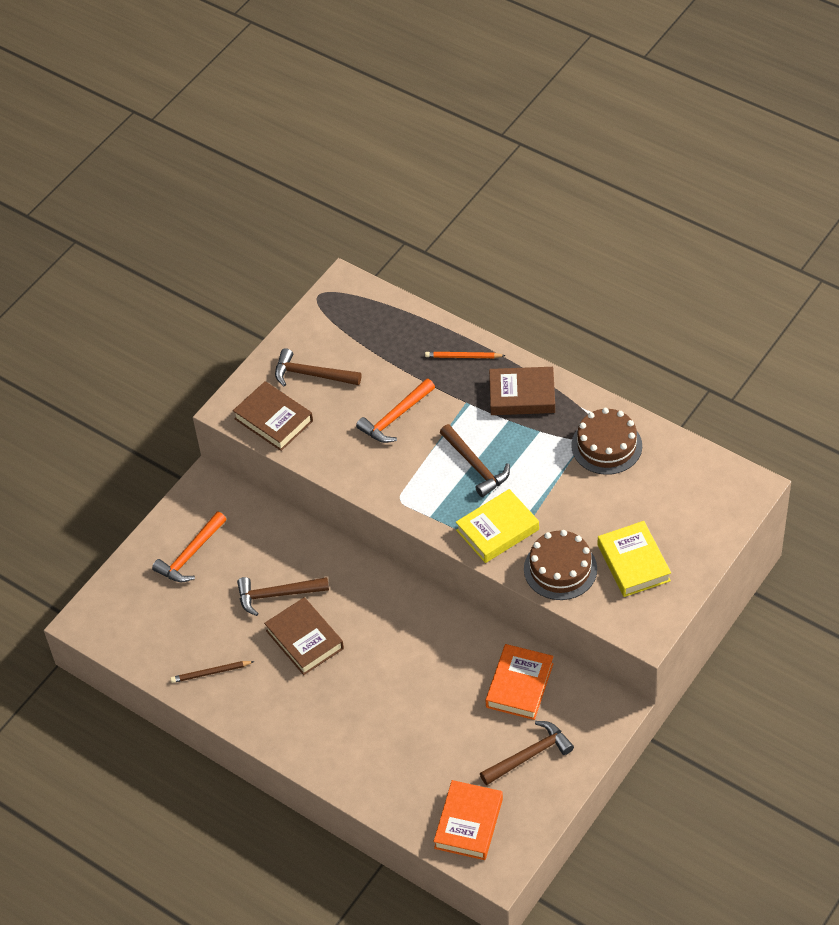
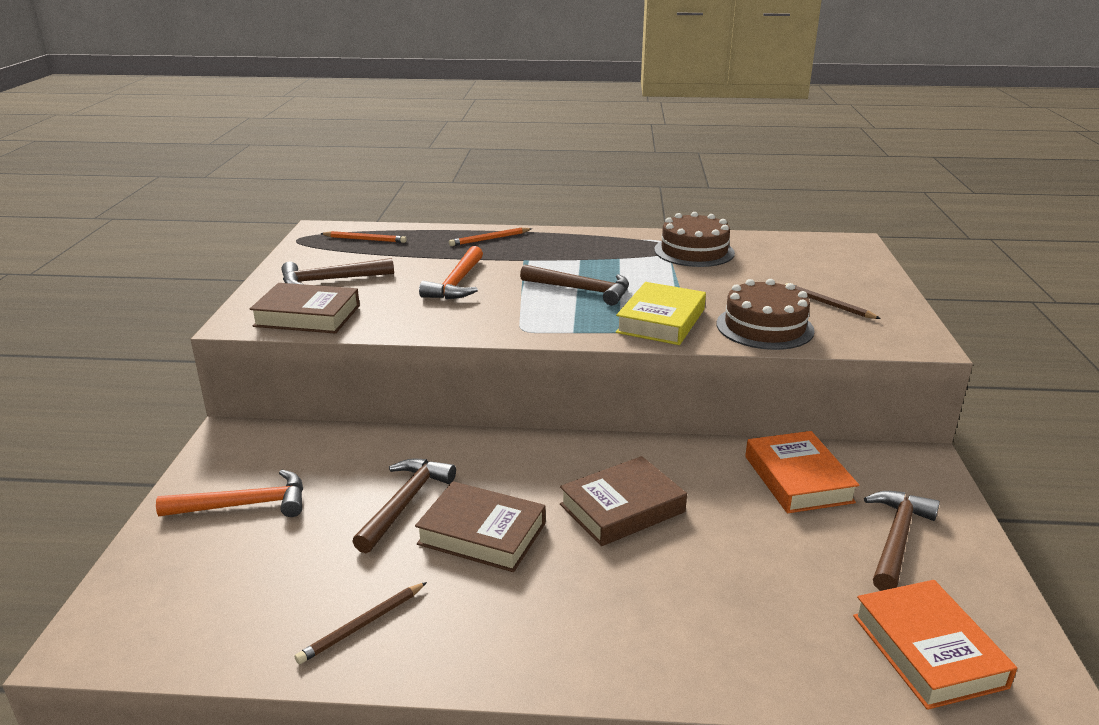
camera: 35 degrees left, 25 degrees down
(190, 555) = (245, 505): orange hammer -> orange hammer turned 105 degrees counterclockwise
(277, 595) = (405, 503): brown hammer -> brown hammer turned 150 degrees clockwise
(368, 317) = (364, 239): none -> orange pencil
(522, 395) = (575, 245): brown book -> brown book (622, 508)
(633, 563) = (828, 304): yellow book -> brown pencil

